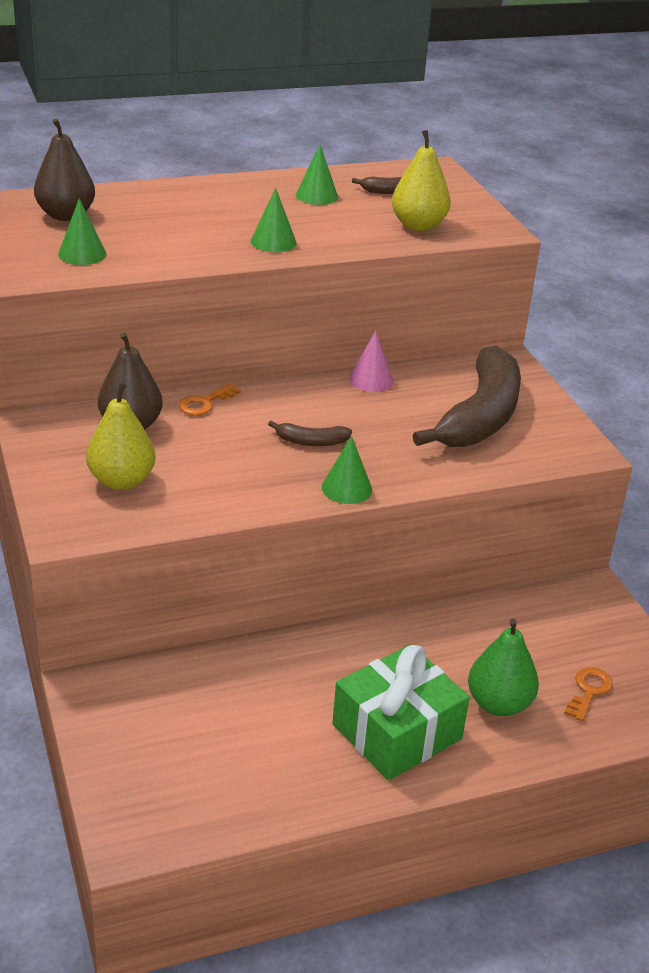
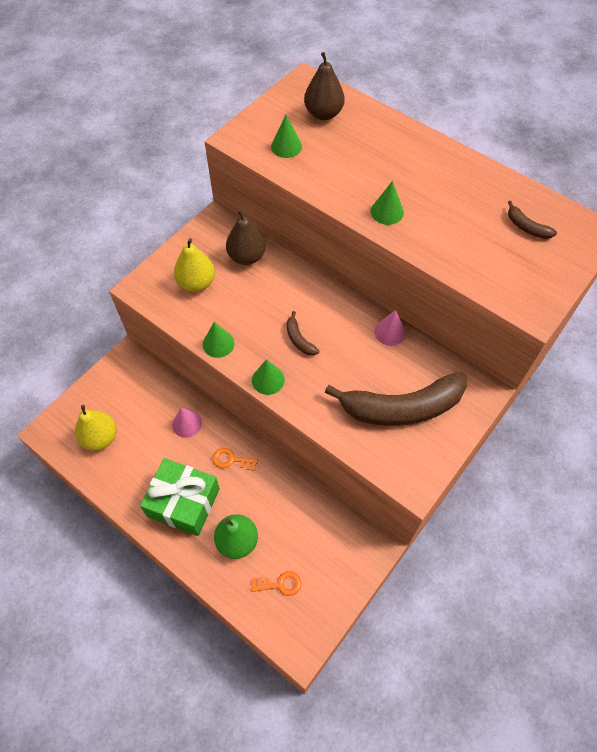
camera: 60 degrees right, 25 degrees up
(204, 403) = (294, 273): orange key -> orange key (231, 460)
(270, 674) = (187, 424): none -> pink cone
(316, 196) = (474, 197): green cone -> green cone (218, 344)
(418, 225) = (490, 266): yellow pear -> yellow pear (100, 437)

